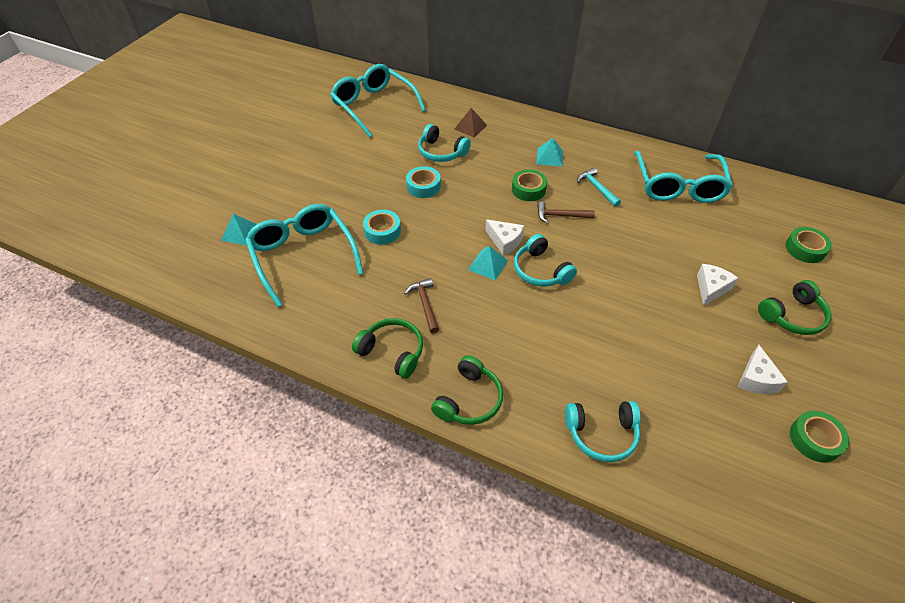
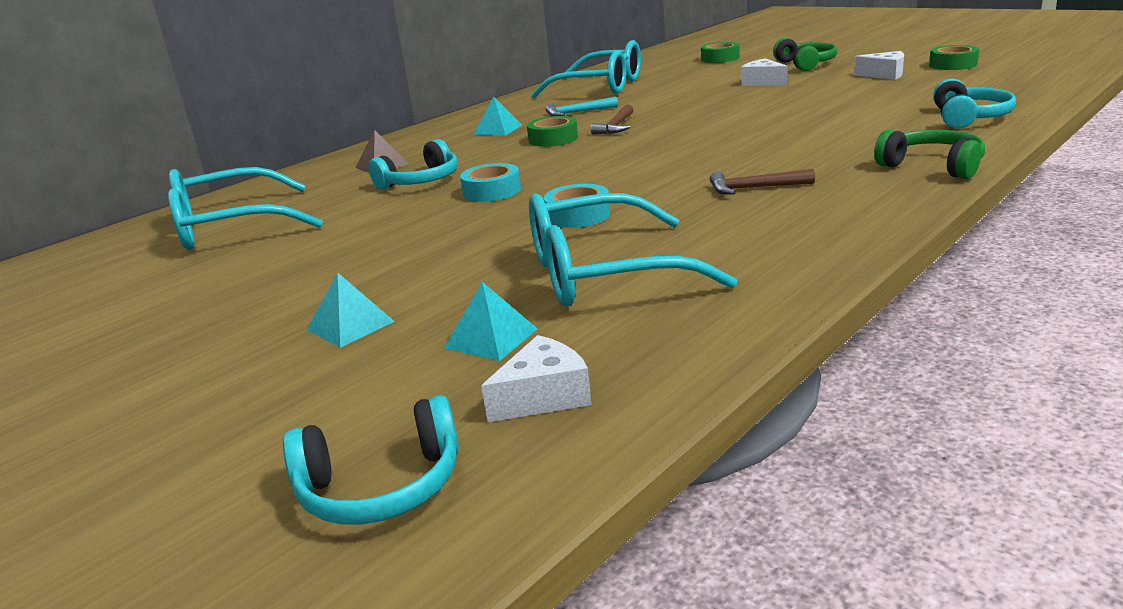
camera: 70 degrees left, 25 degrees down
(392, 352) = (848, 205): green headphones -> none
(488, 265) = (688, 157): turquoise pyramid -> turquoise pyramid (350, 325)
(505, 241) = (647, 150): white cheese -> white cheese (544, 396)
(540, 270) = (710, 135): turquoise headphones -> turquoise headphones (381, 487)

